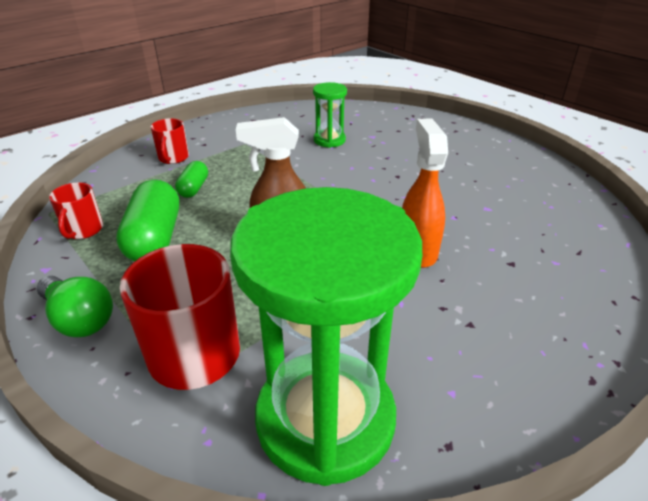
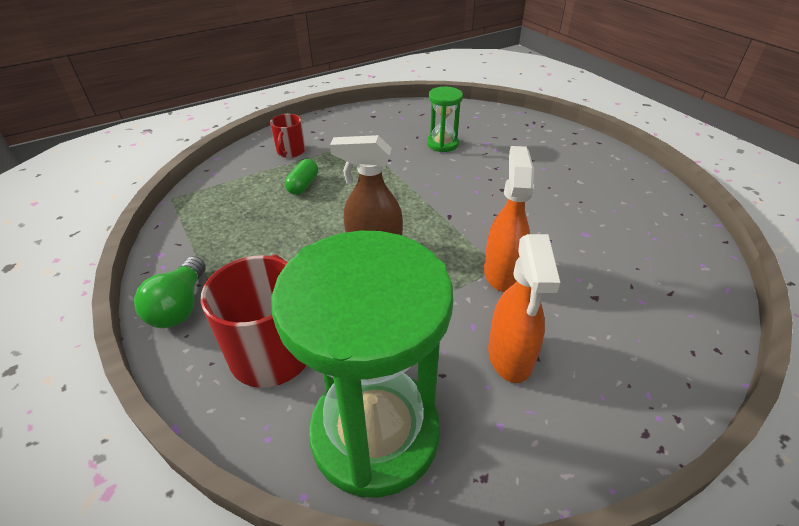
camera: 10 degrees right, 5 degrees up
(79, 319) = (180, 306): green light bulb -> green light bulb turned 45 degrees clockwise
(83, 230) = (198, 219): red mug -> none
(155, 238) = (258, 234): green capsule -> none
(445, 327) = (510, 357): none -> orange spray bottle

